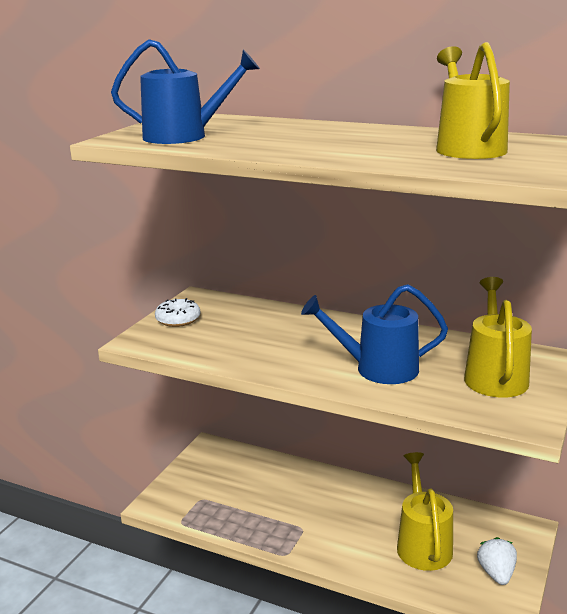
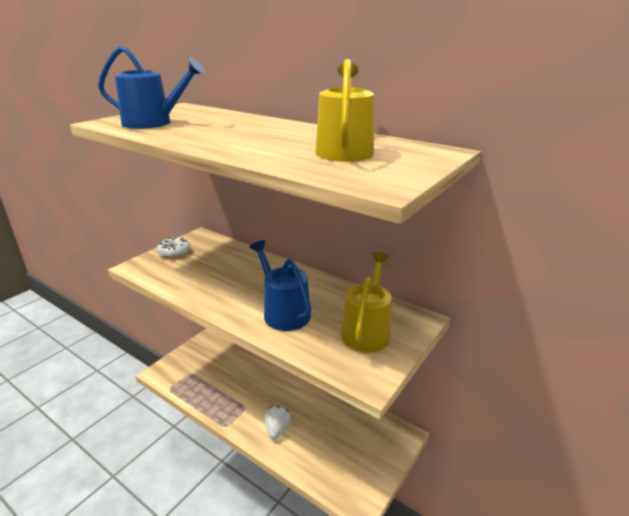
camera: 10 degrees right, 5 degrees up
(377, 369) = (283, 312): blue watering can -> blue watering can turned 45 degrees clockwise
(422, 544) = (322, 434): yellow watering can -> none
(496, 573) = (365, 469): white strawberry -> white strawberry (277, 429)

